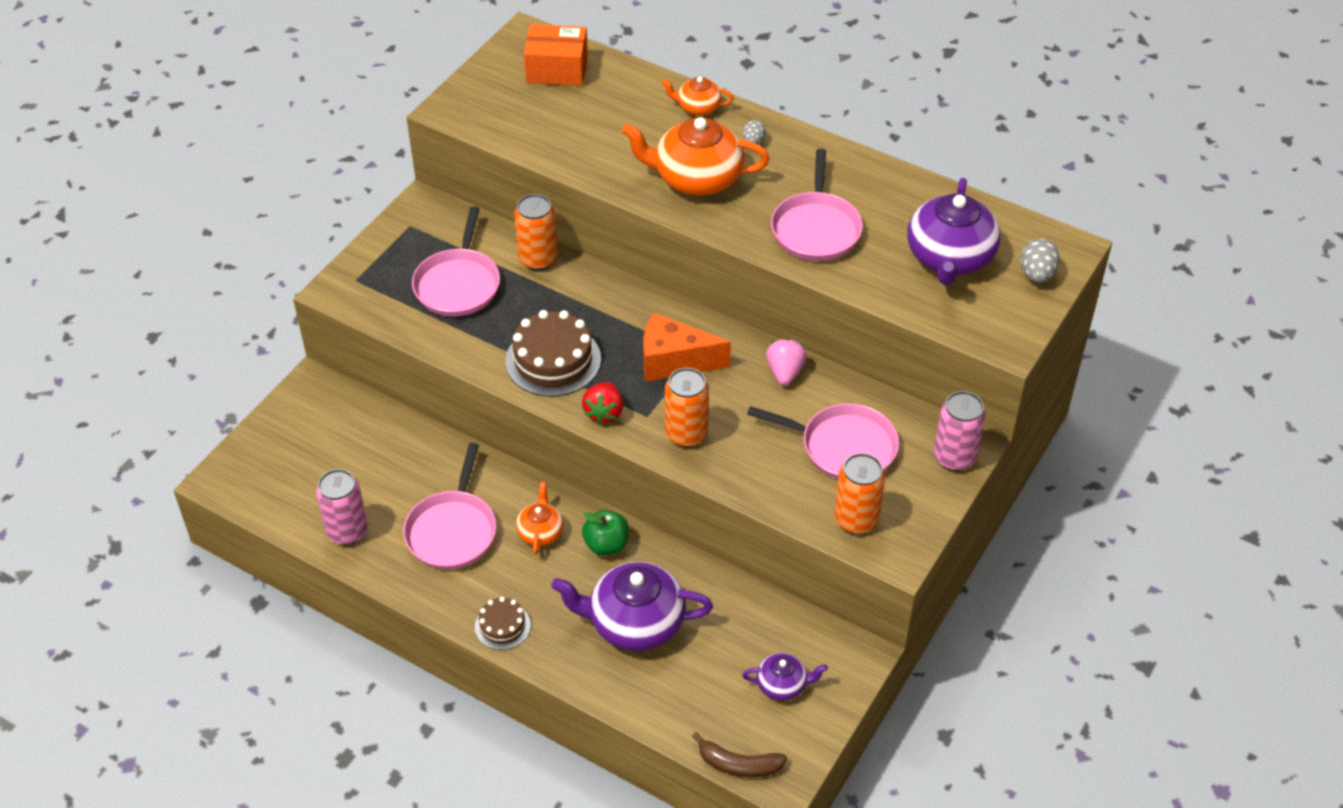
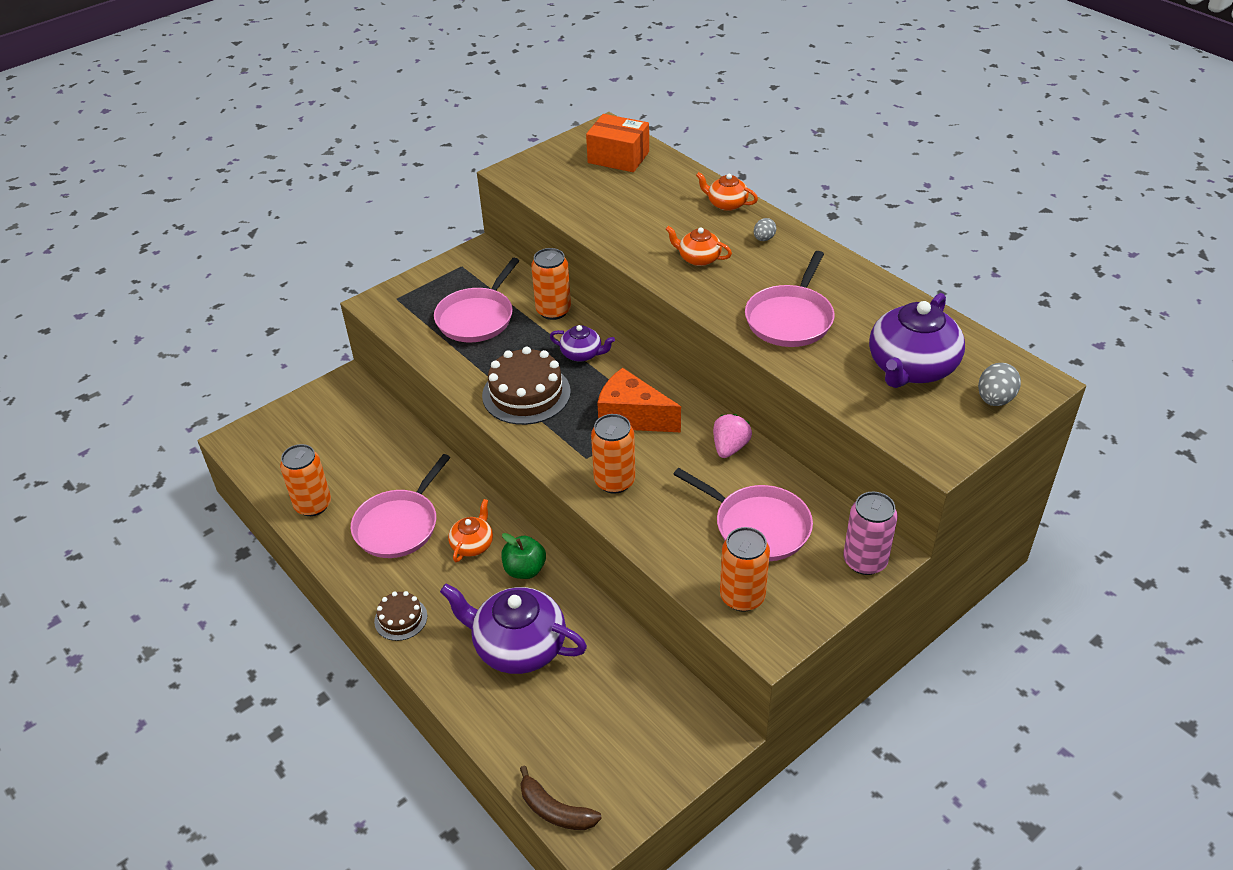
camera: 20 degrees right, 5 degrees down
(347, 531) = (313, 505): pink can -> orange can
(604, 412) = (549, 446): red strawberry -> none
(696, 178) = (698, 258): orange teapot -> orange teapot, size x0.52
(782, 685) = (630, 743): purple teapot -> purple teapot (582, 354)

